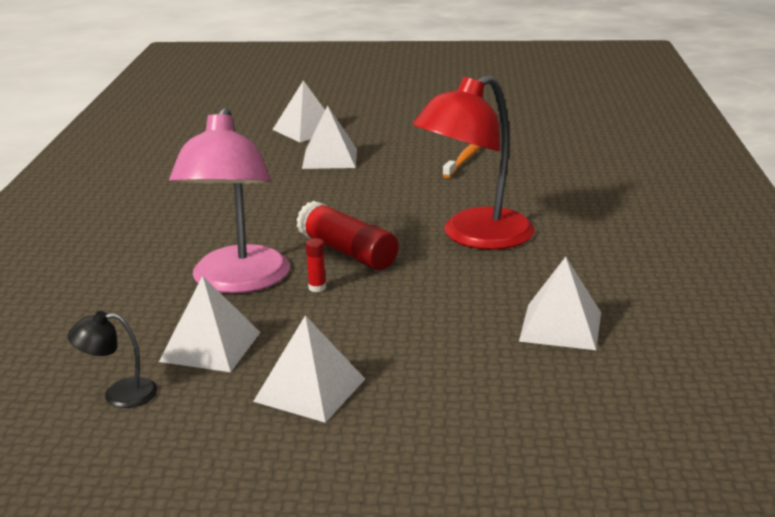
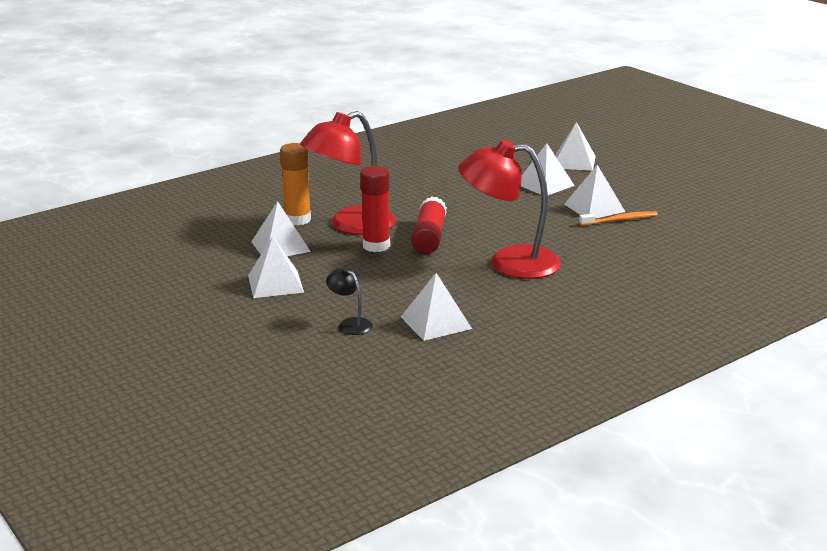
camera: 50 degrees right, 0 degrees up
(119, 394) = (213, 246): black lamp -> black lamp (350, 324)
(158, 307) = (297, 220): none -> orange glue stick
(237, 282) = (351, 225): pink lamp -> red lamp
(317, 288) = (376, 246): red glue stick -> red glue stick, size x2.32
(419, 159) = (594, 208): none -> white pyramid

